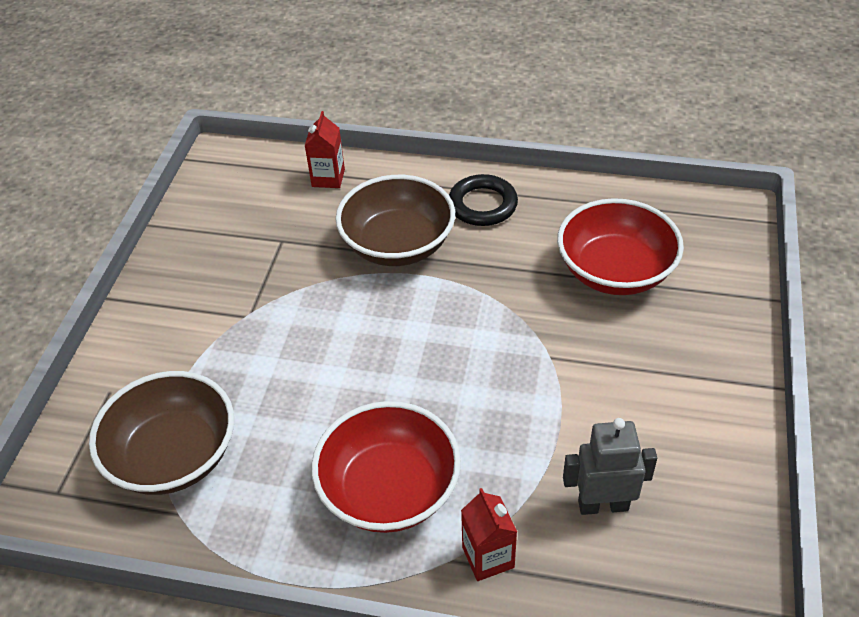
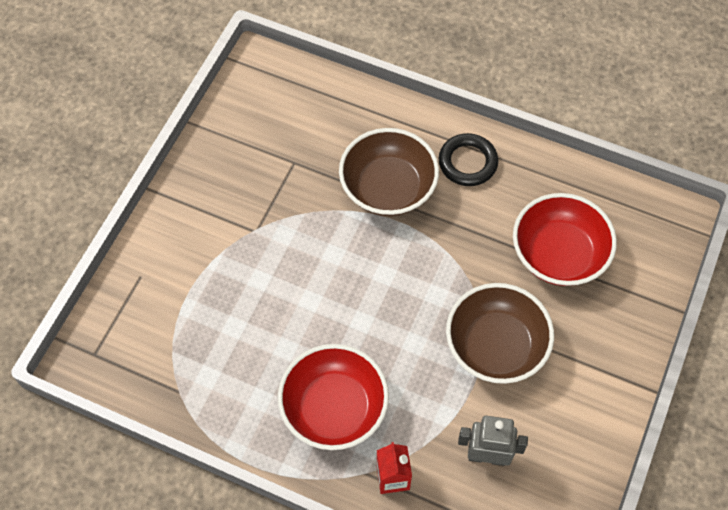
camera: 10 degrees right, 15 degrees up
(174, 456) = (182, 343): brown bowl -> brown bowl (495, 346)
(328, 178) = (344, 105): red carton -> none

